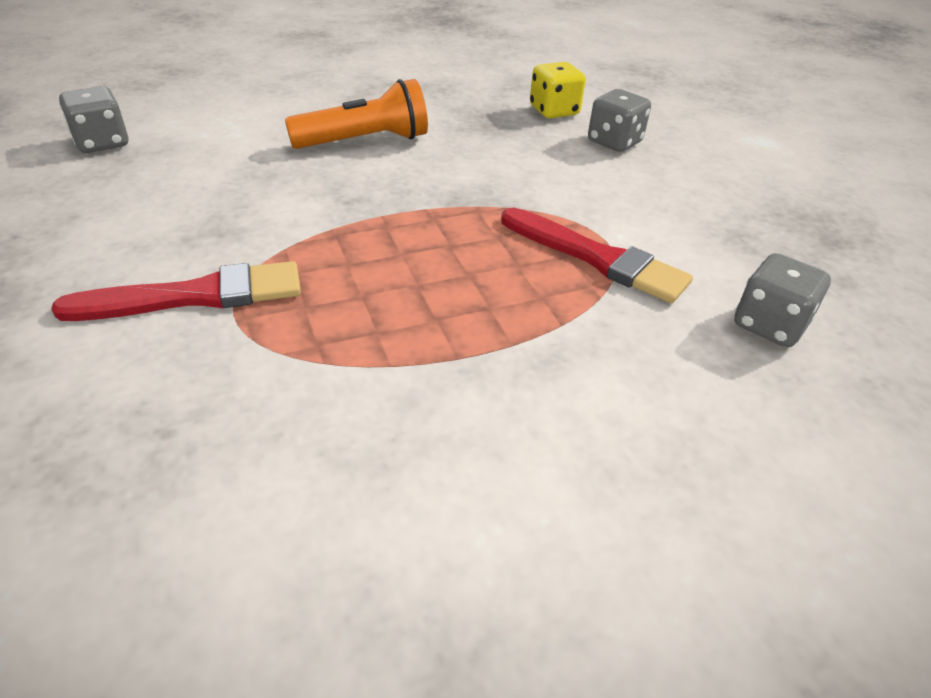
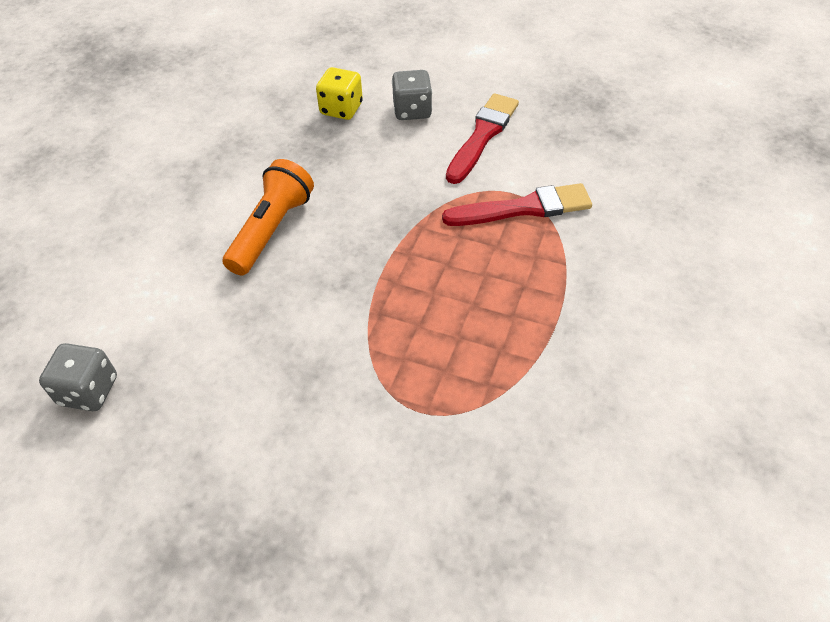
camera: 45 degrees left, 10 degrees up
(196, 296) = (381, 423): red brush -> red brush (482, 135)
(769, 325) = (637, 185): grey dice -> none

